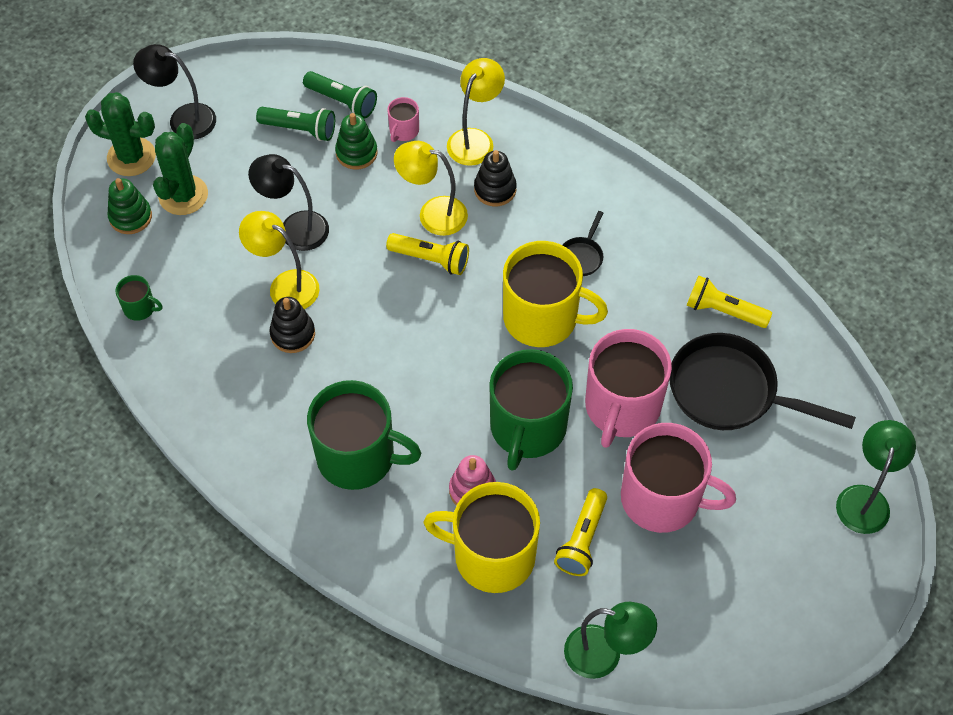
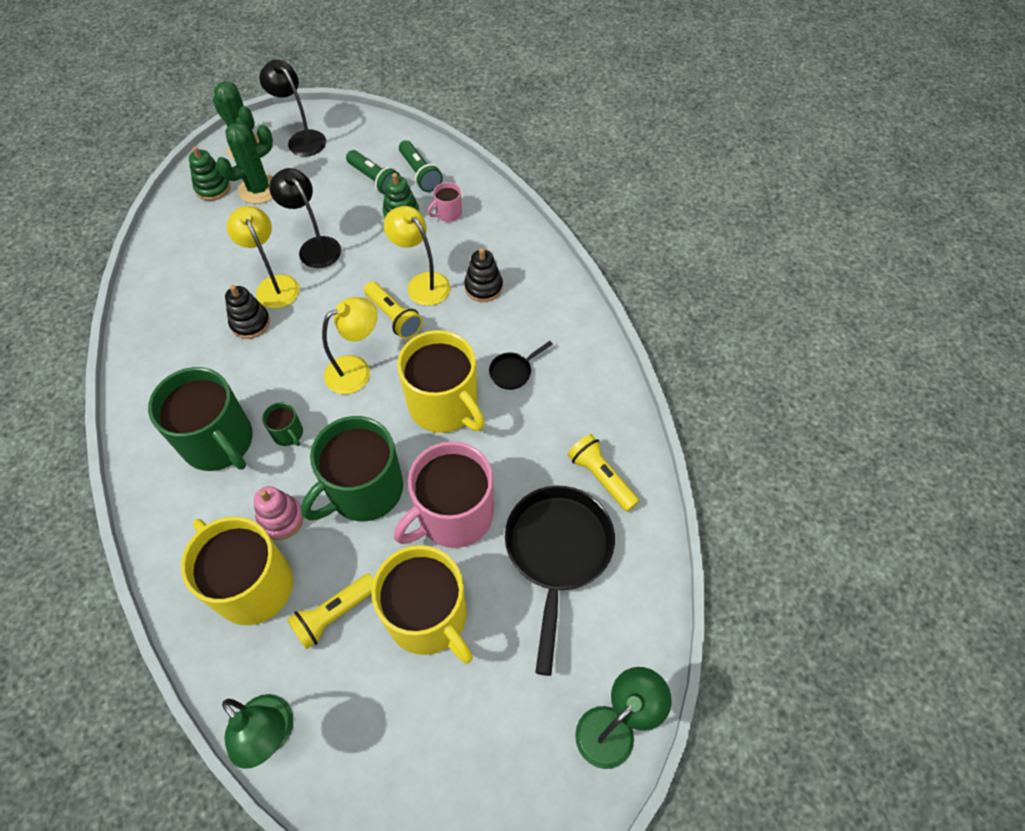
camera: 30 degrees right, 0 degrees up
(140, 308) = (165, 253): green mug -> green mug (288, 434)
(475, 139) = (496, 243): yellow lamp -> yellow lamp (357, 370)
(663, 499) = (429, 617): pink mug -> yellow mug
(731, 392) = (557, 553): black pan -> black pan turned 45 degrees clockwise

